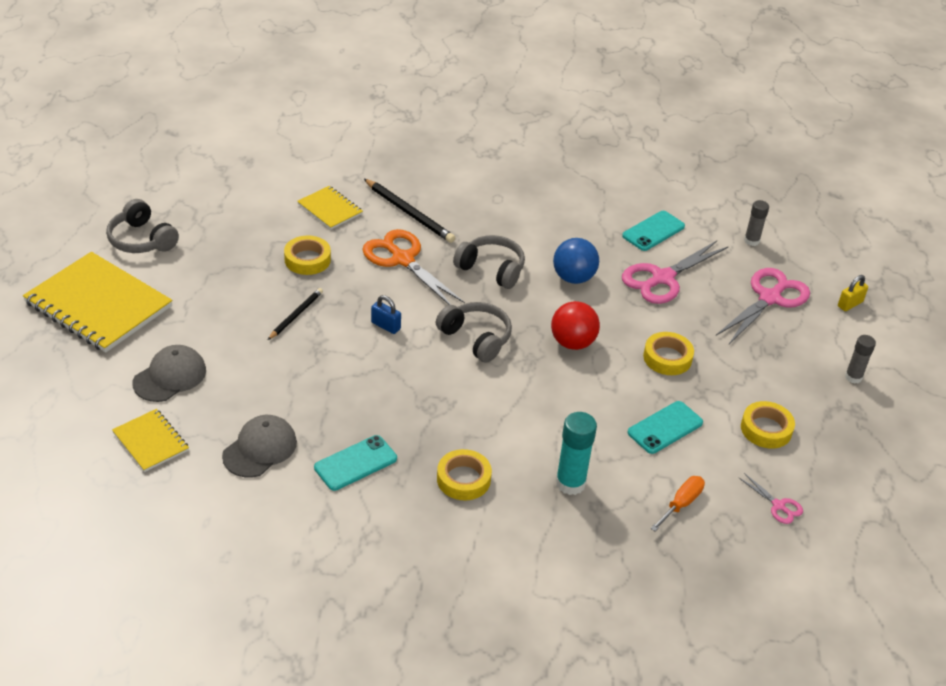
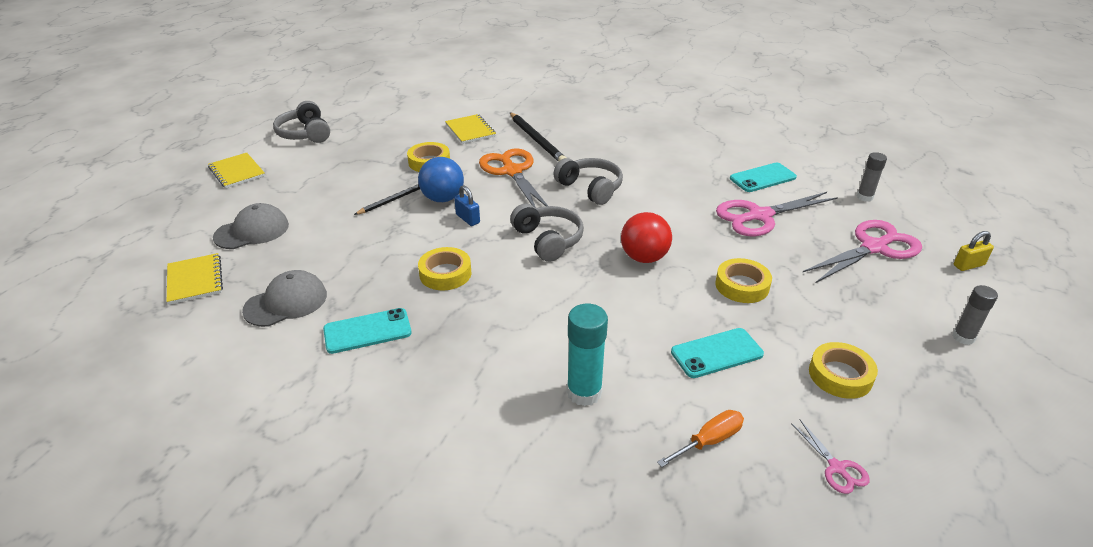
camera: 20 degrees right, 5 degrees down
(98, 305) = (237, 172): yellow notebook -> yellow notebook, size x0.50
(463, 479) = (468, 366): yellow tape -> yellow tape (445, 273)
(573, 278) = (667, 204): blue ball -> blue ball (443, 198)

